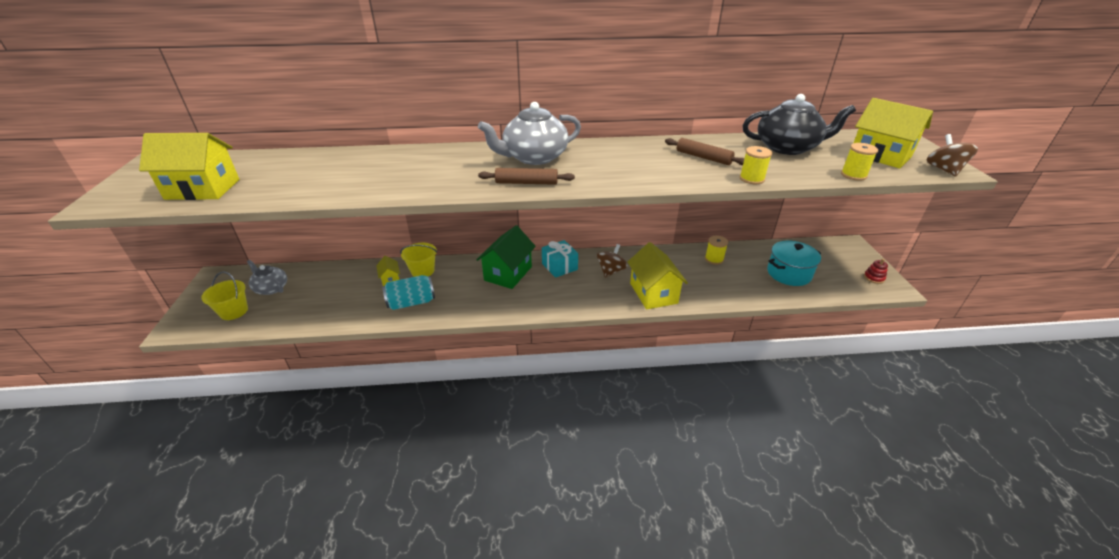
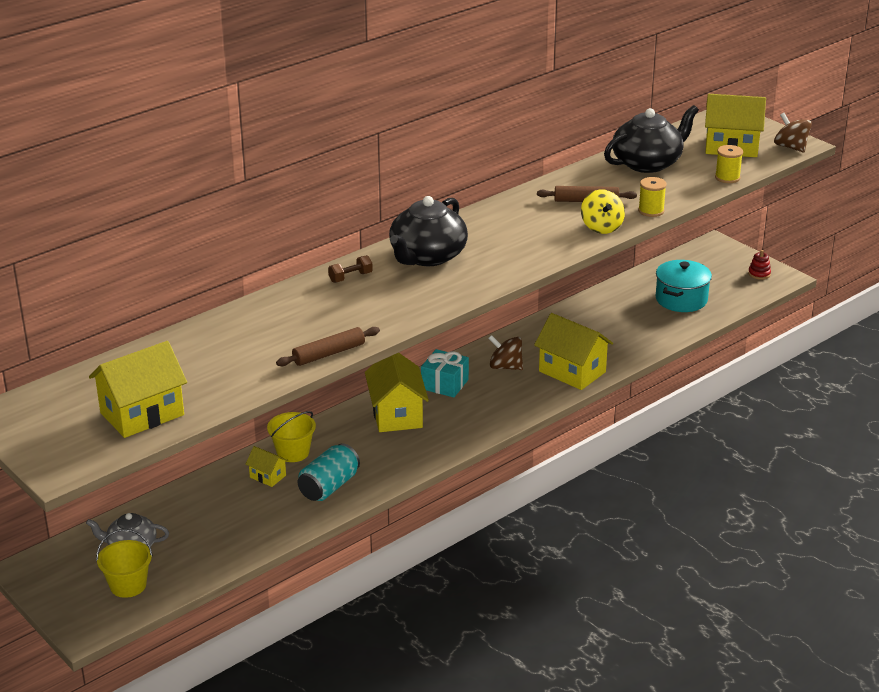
camera: 35 degrees left, 5 degrees down
(465, 154) = (350, 277): none -> brown dumbbell
(508, 273) = (396, 414): green house -> yellow house
(526, 183) = (462, 286): brown rolling pin -> brown rolling pin (329, 354)
(534, 157) = (427, 256): grey teapot -> black teapot
(611, 271) = (505, 367): brown spinning top -> brown spinning top turned 60 degrees counterclockwise
(693, 178) = (601, 227): none -> yellow spinning top
(714, 259) = (597, 312): yellow spool -> none

